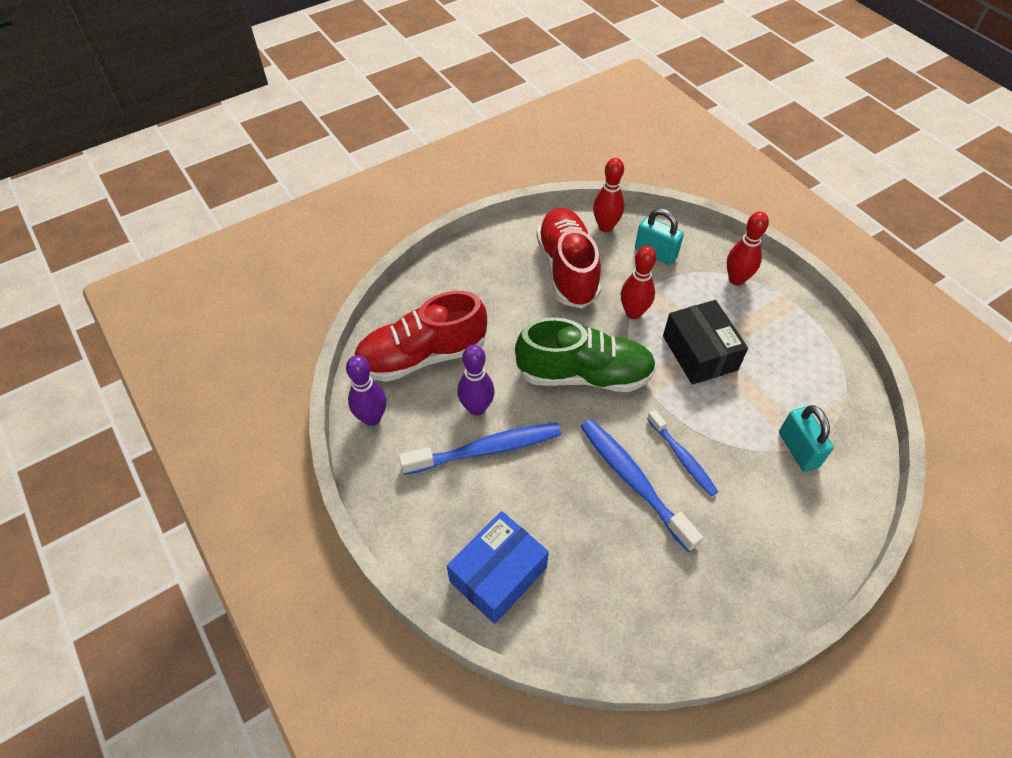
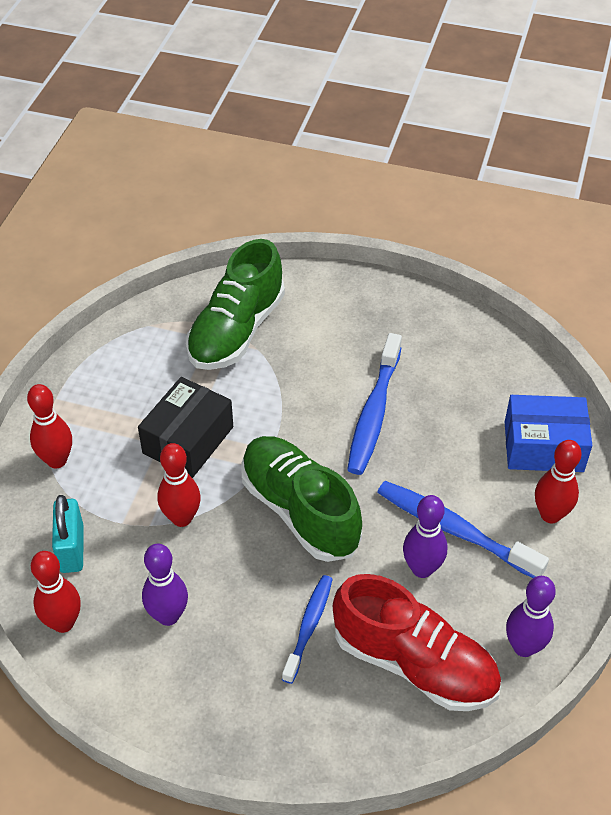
camera: 130 degrees left, 5 degrees down
(439, 521) = (550, 515): none -> red bowling pin
(567, 269) = (168, 616): red shoe -> purple bowling pin
(682, 458) = (318, 394): blue toothbrush -> blue toothbrush (309, 626)
(798, 449) = (236, 331): turquoise padlock -> green shoe

